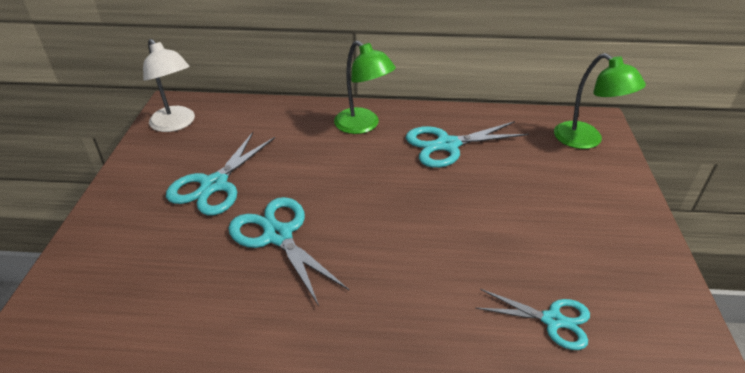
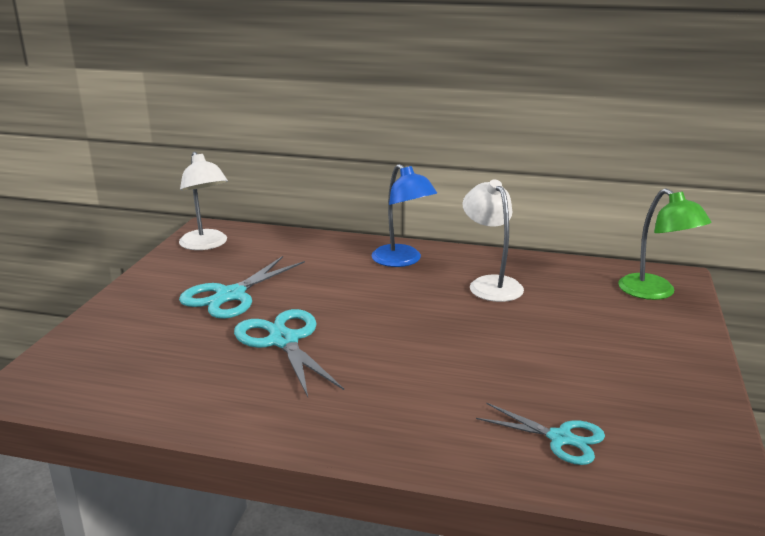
camera: 10 degrees right, 15 degrees down
(363, 126) = (402, 261): green lamp -> blue lamp
(447, 145) = (490, 284): turquoise scissors -> white lamp

